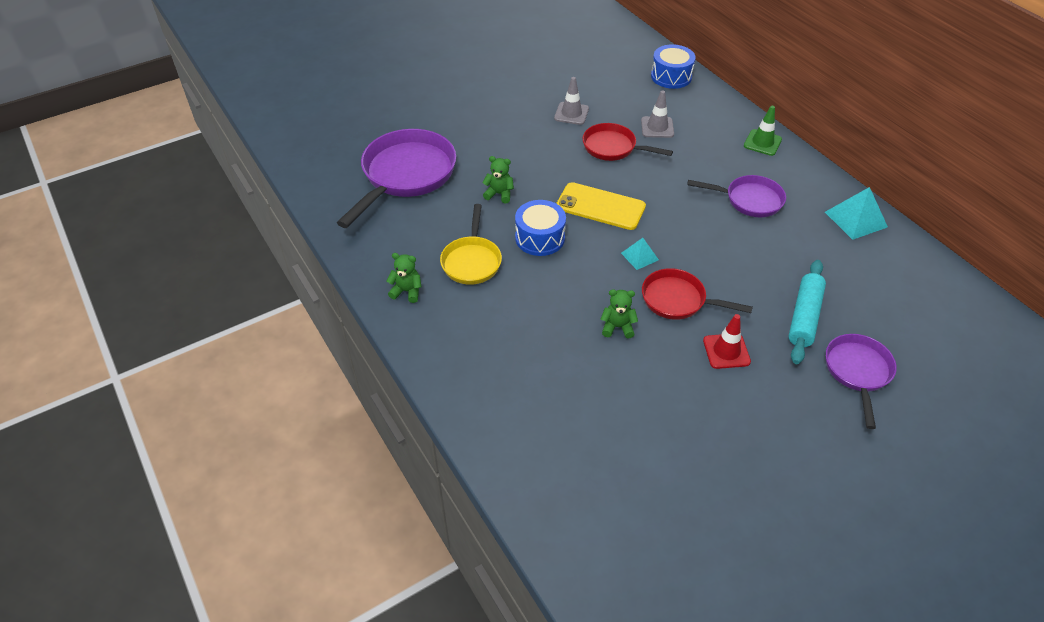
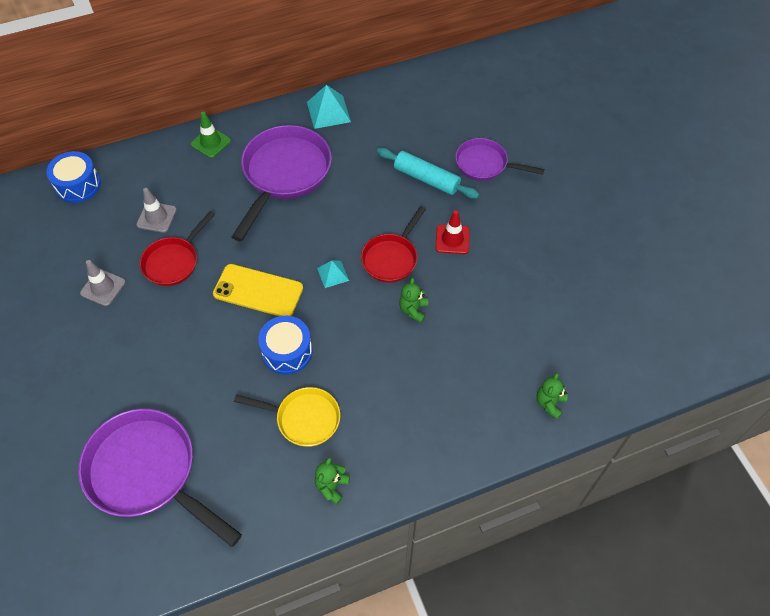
camera: 80 degrees left, 10 degrees up
(499, 194) = (211, 379): green teddy bear -> green teddy bear (549, 403)
(600, 207) = (258, 291): yellow phone -> yellow phone turned 75 degrees clockwise
(749, 200) = (284, 174): purple pan -> purple pan, size x1.71

